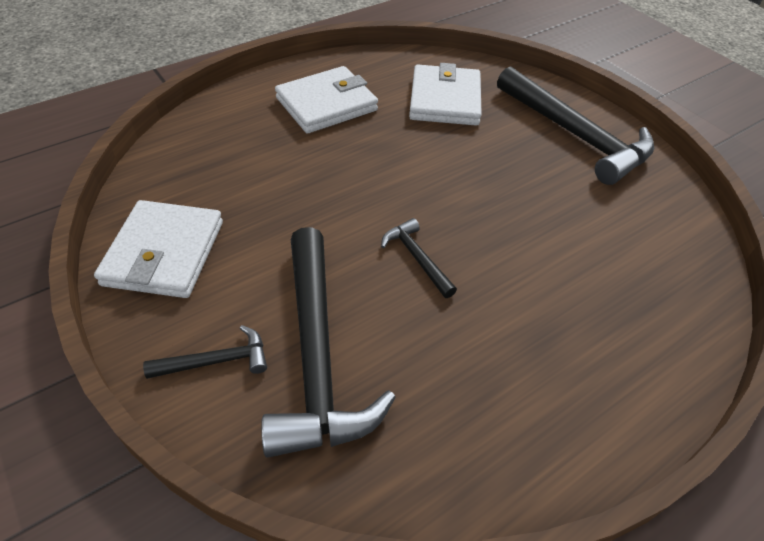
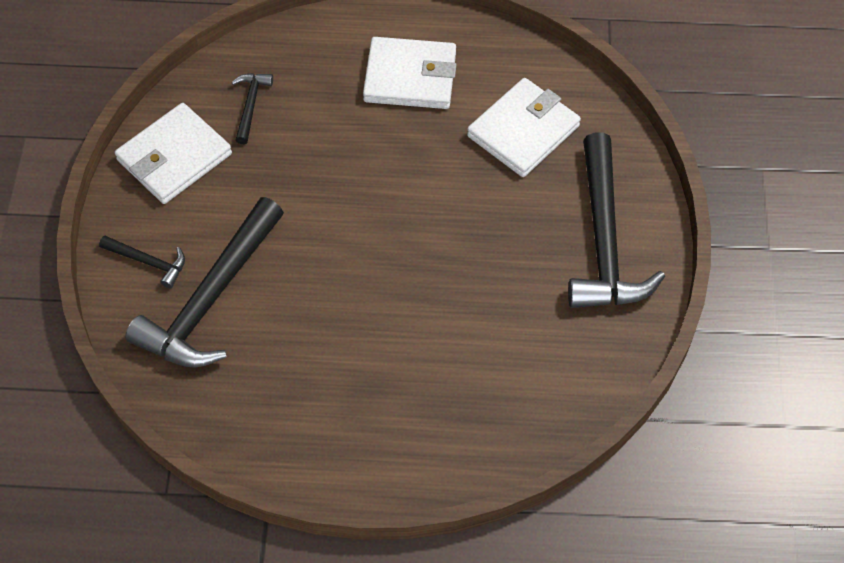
camera: 40 degrees right, 10 degrees up
(416, 258) = (343, 271): black hammer -> black hammer (250, 105)

